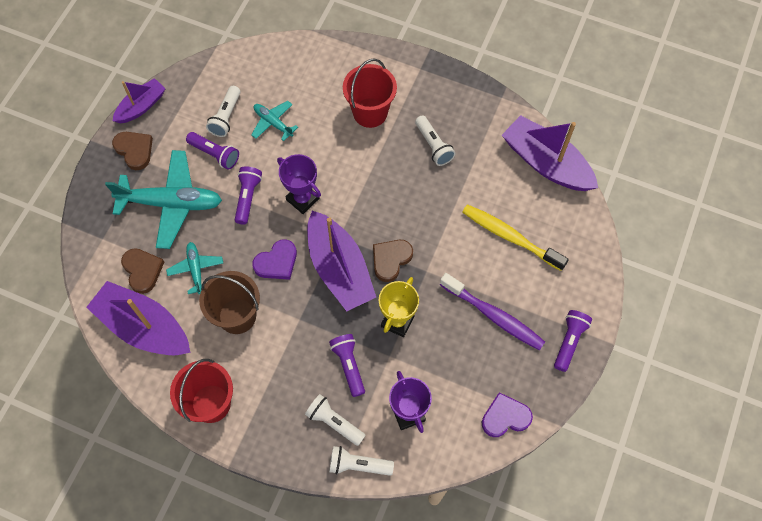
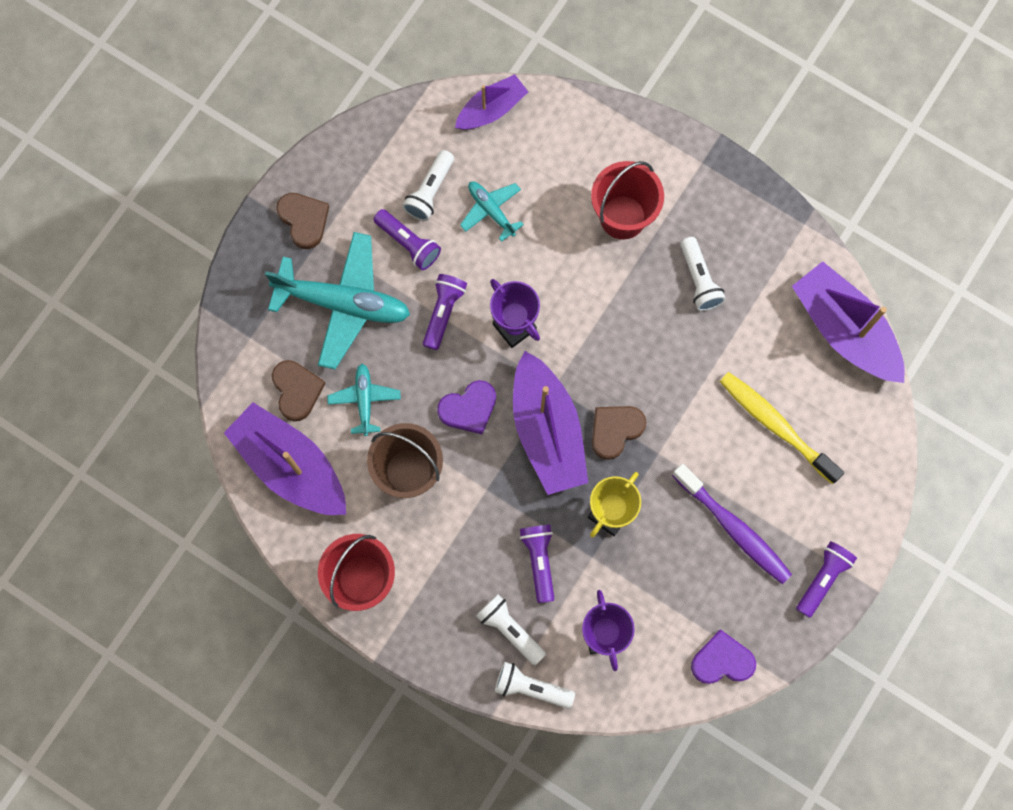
camera: 10 degrees right, 10 degrees up
(141, 106) = (319, 157): purple boat -> purple boat (491, 109)

